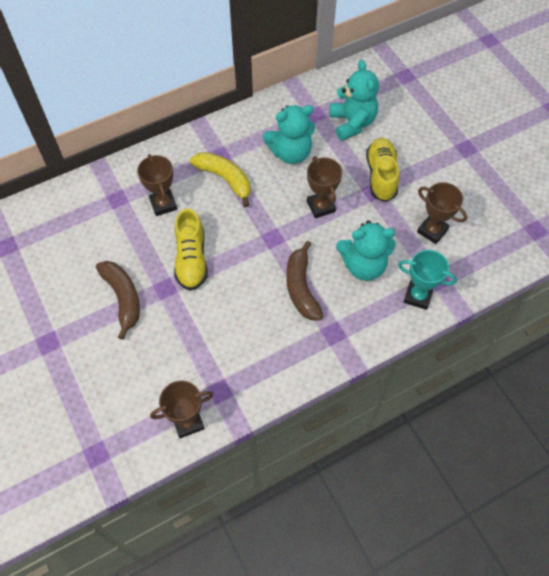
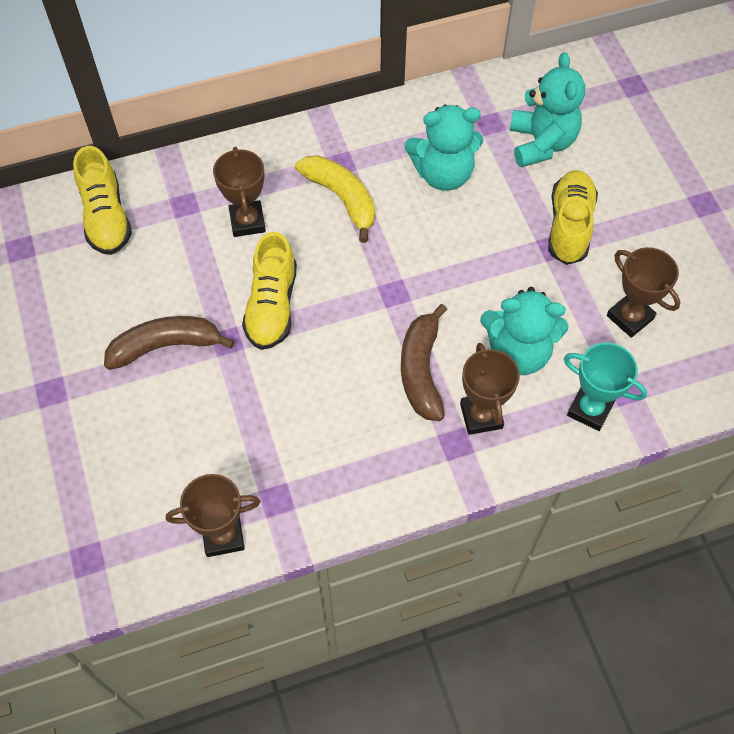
camera: 10 degrees right, 0 degrees up
(64, 215) = (106, 217): none -> yellow shoe
(123, 298) = (166, 346): brown banana -> brown banana turned 90 degrees counterclockwise
(321, 206) = (472, 258): brown trophy -> brown trophy (481, 416)

